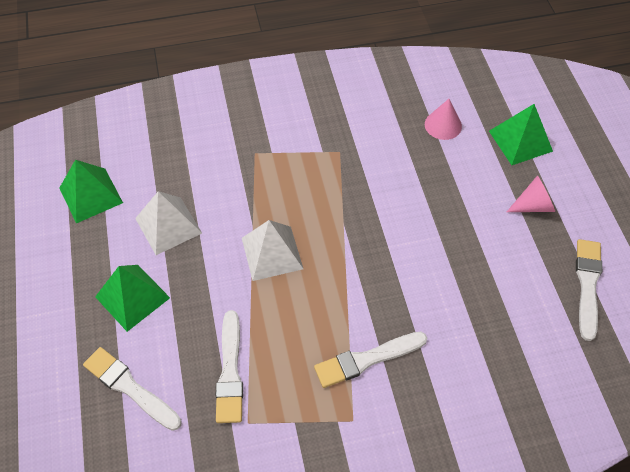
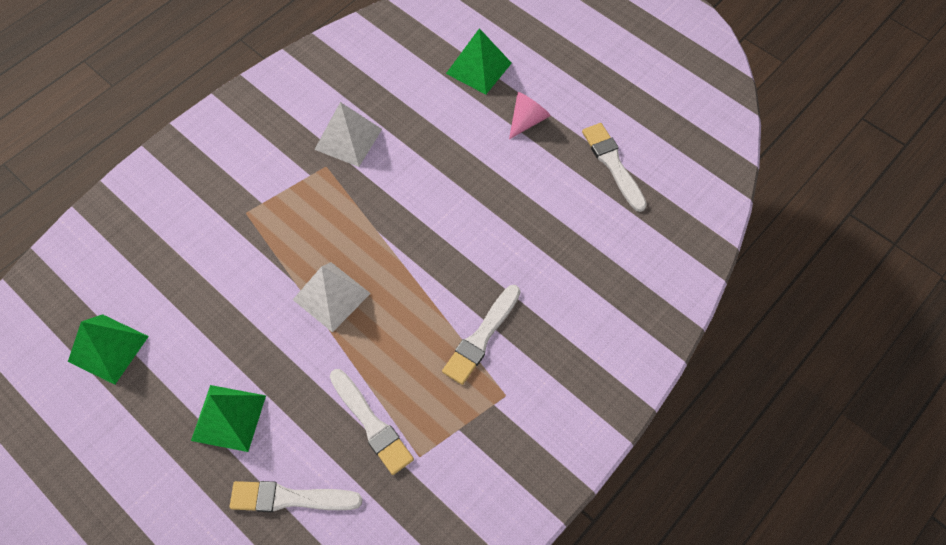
camera: 35 degrees left, 5 degrees up
(168, 225) = (212, 330): white pyramid -> white pyramid (348, 139)
(443, 125) = (402, 89): pink cone -> none

